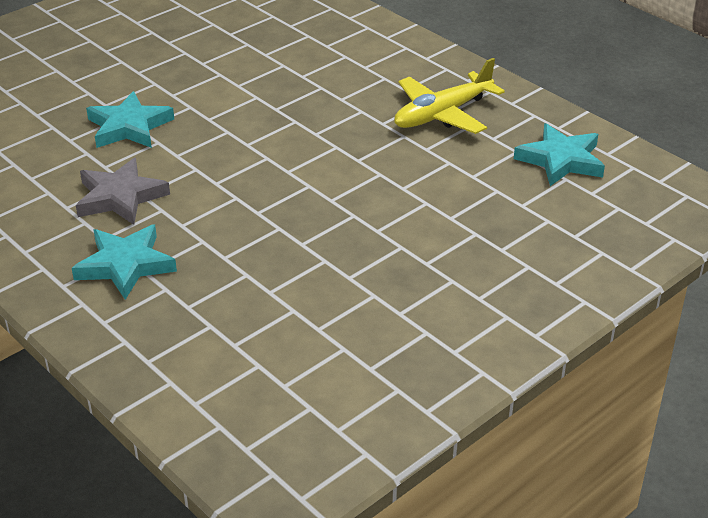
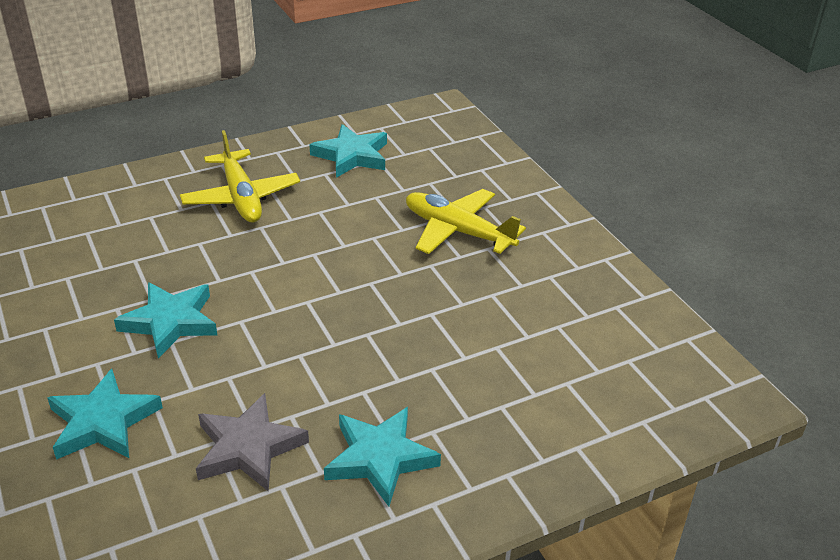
camera: 75 degrees left, 0 degrees up
(250, 125) = (170, 322): none -> turquoise star
(469, 254) = (457, 231): none -> yellow plane

